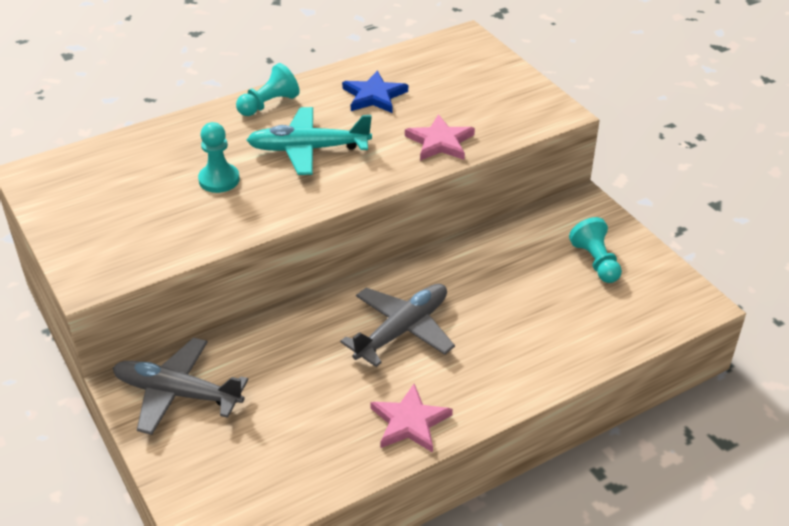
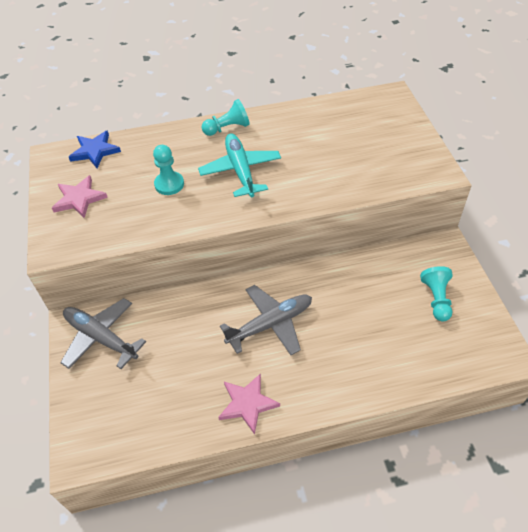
camera: 20 degrees right, 10 degrees up
(309, 149) = (241, 171): turquoise plane -> turquoise plane turned 60 degrees clockwise
(374, 96) = (304, 134): blue star -> blue star (95, 151)
(440, 142) = (338, 182): pink star -> pink star (79, 199)

